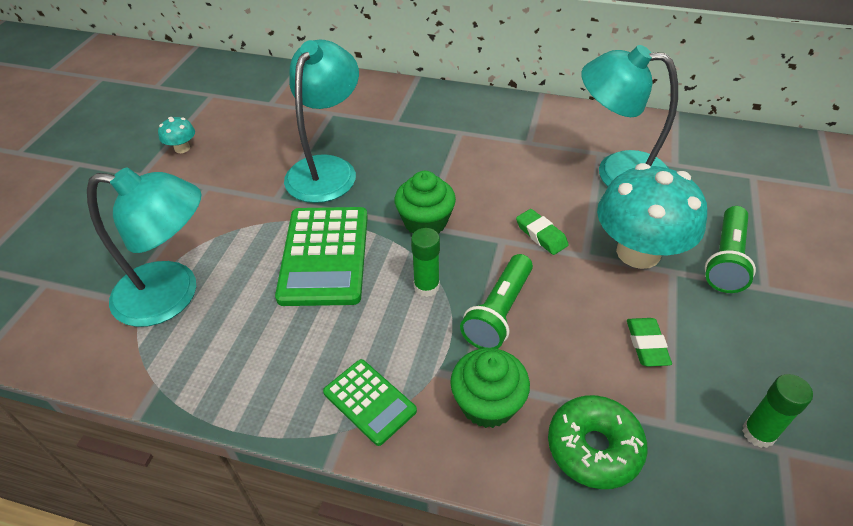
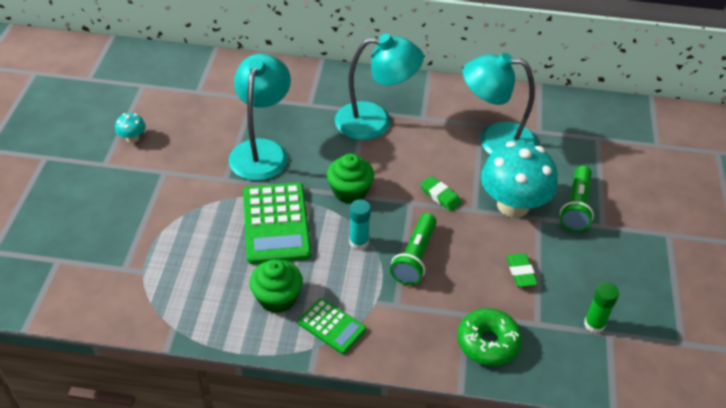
camera: 10 degrees left, 0 degrees up
(172, 295) = (164, 262): turquoise lamp -> turquoise lamp (375, 121)
(426, 287) = (359, 242): green glue stick -> turquoise glue stick
(487, 404) = (414, 321): green cupcake -> green cupcake (277, 298)

